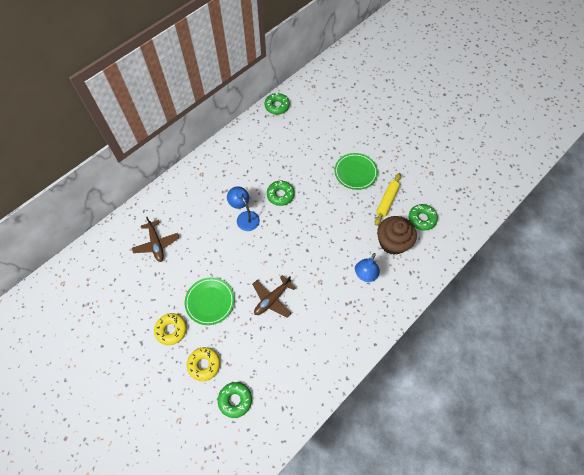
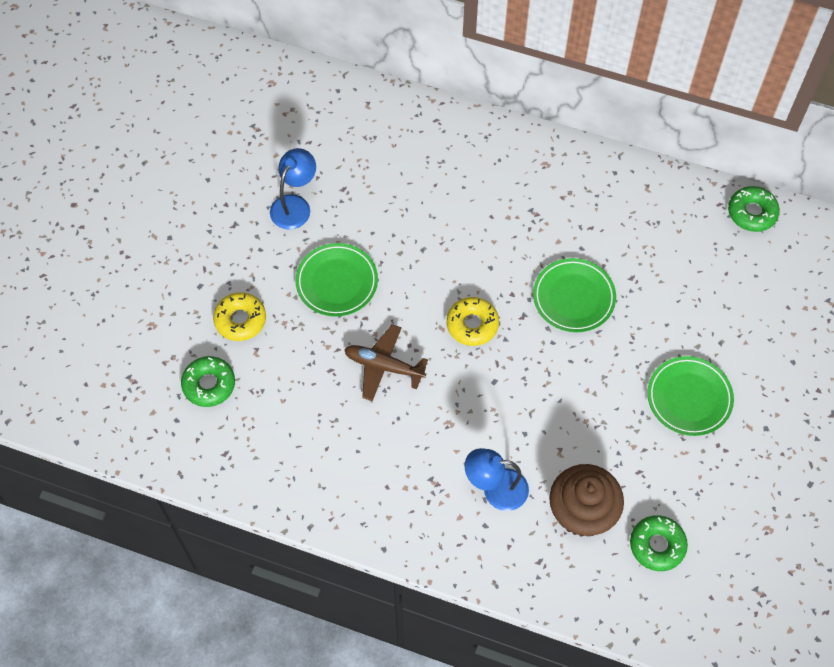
camera: 65 degrees right, 0 degrees up
(156, 244) = (391, 165): brown plane -> none
(171, 330) = (270, 253): yellow donut -> yellow donut (472, 324)
(245, 217) = (503, 264): blue lamp -> blue lamp (295, 205)
(280, 195) = (573, 297): green donut -> green plate
(387, 201) = (661, 473): yellow rolling pin -> none

